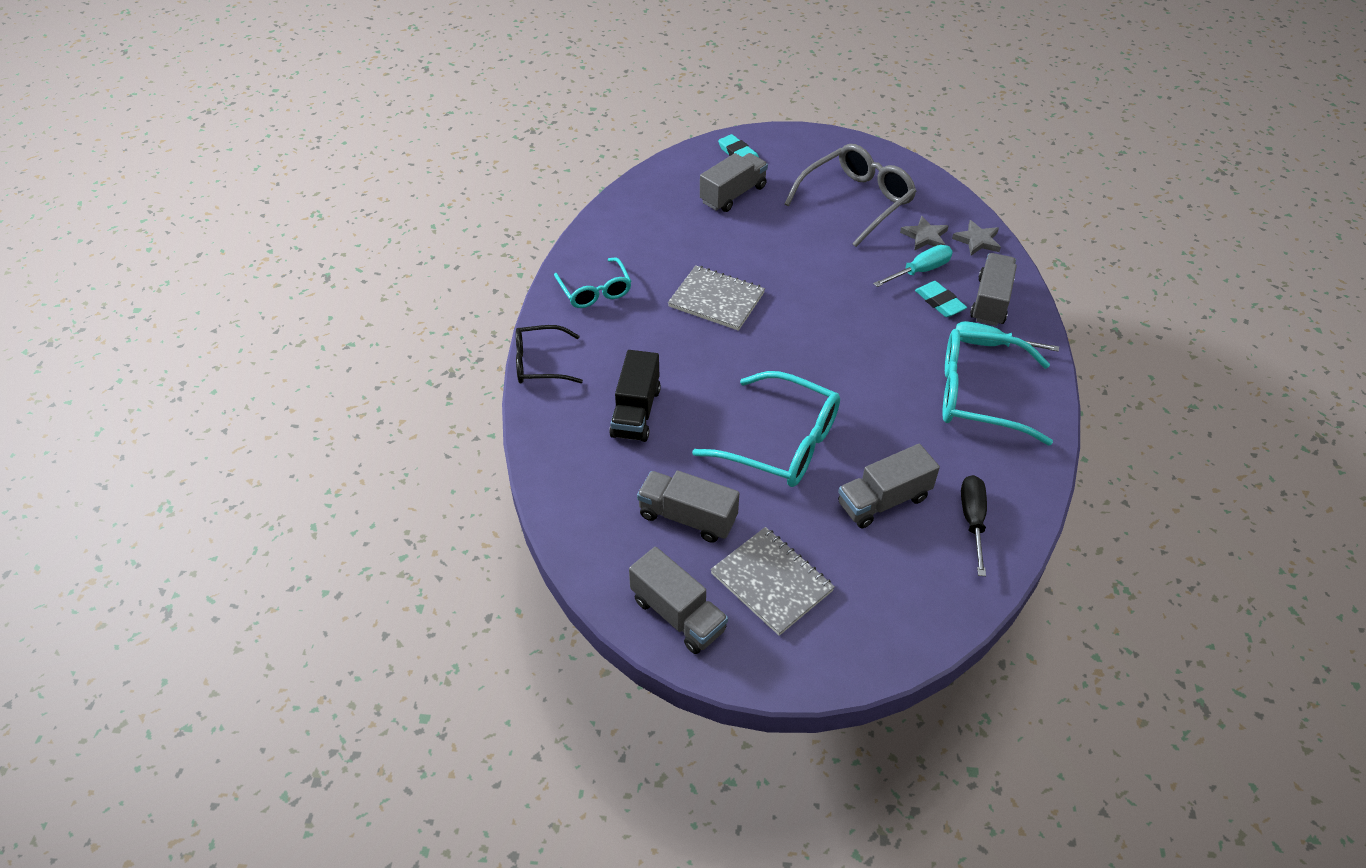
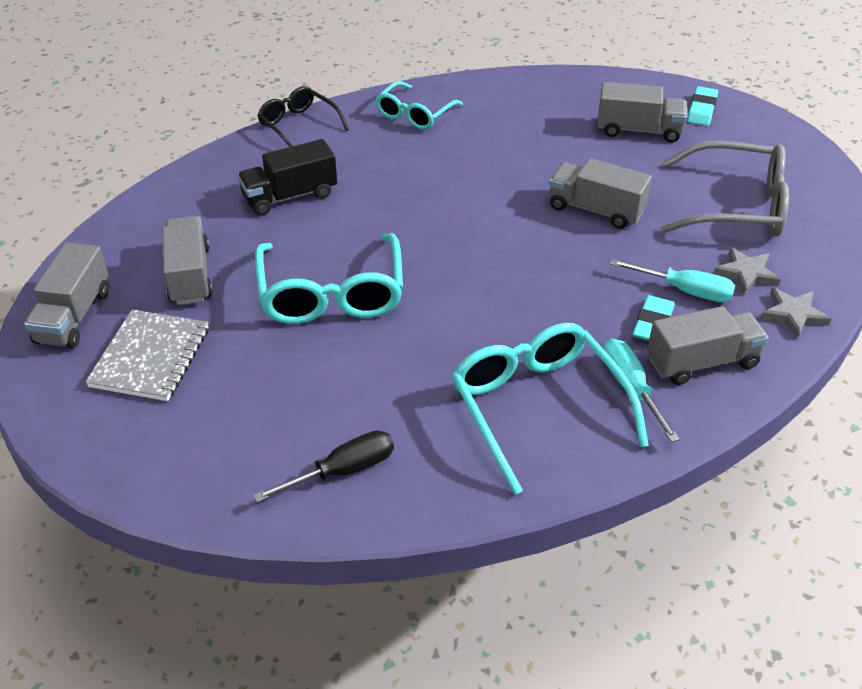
camera: 55 degrees right, 5 degrees down
(716, 300) = (480, 180): grey notebook -> none
(883, 500) = (314, 392): grey truck -> grey truck (595, 210)

